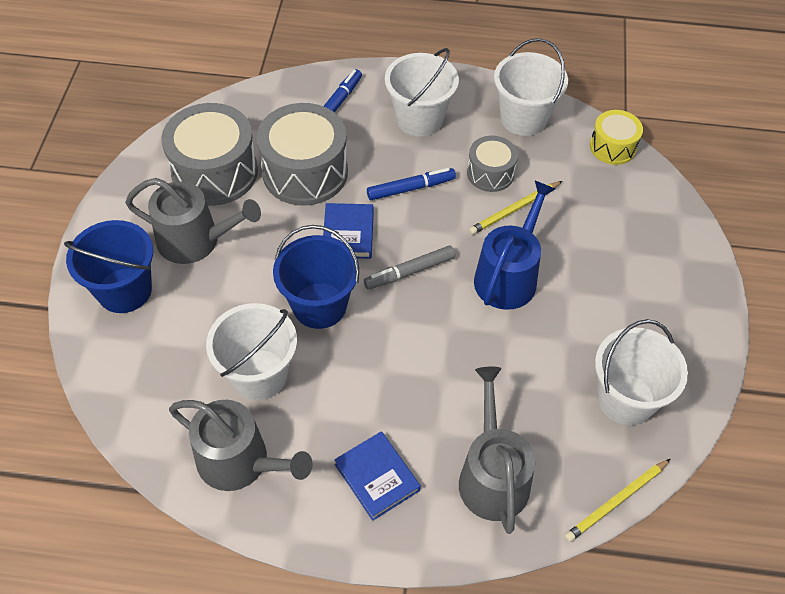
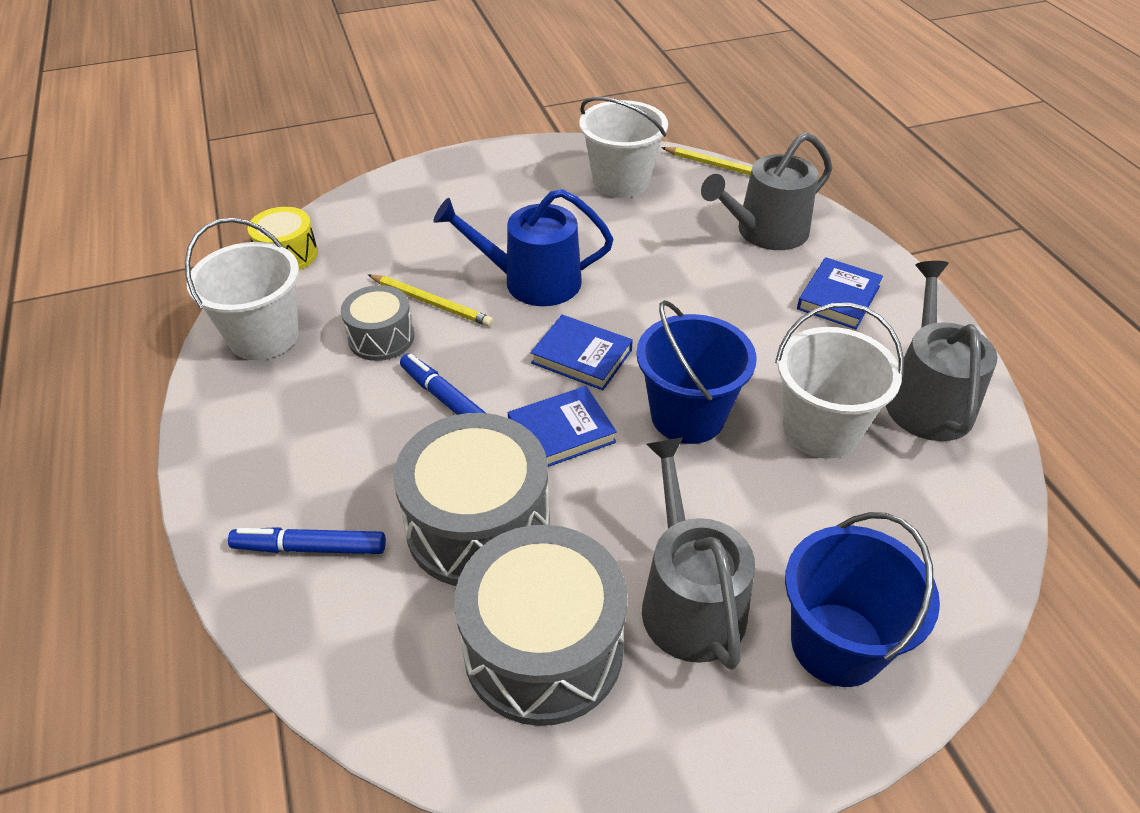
camera: 115 degrees left, 10 degrees down
(409, 272) = (581, 356): grey marker -> blue book
(419, 119) = (306, 436): white bucket -> none

